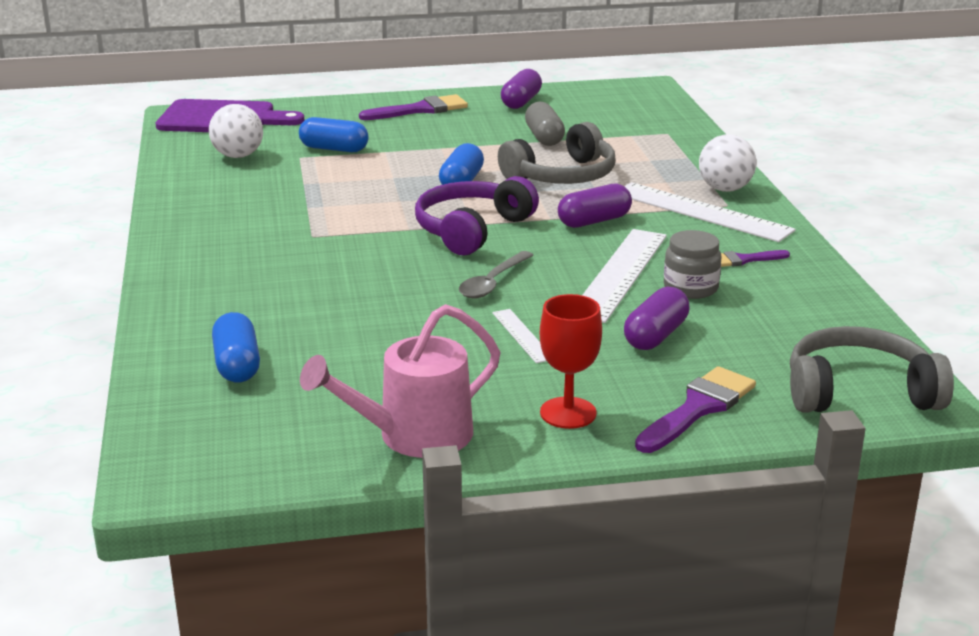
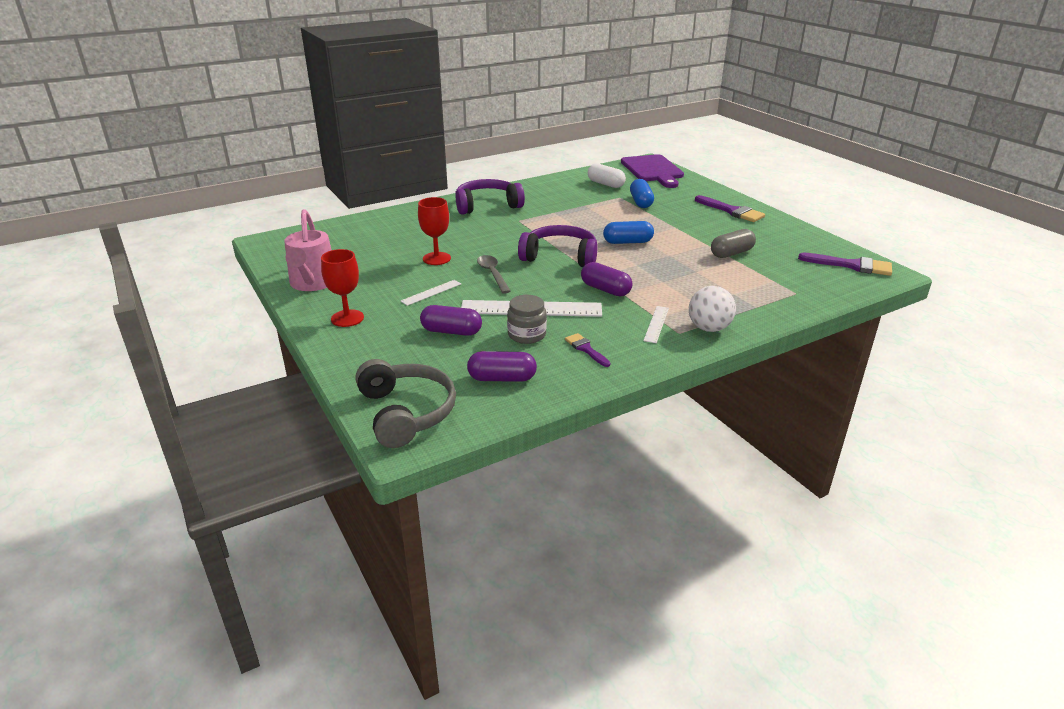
camera: 70 degrees right, 5 degrees up
(222, 249) = (487, 205): none -> purple headphones
(237, 365) = (368, 234): blue capsule -> none
(238, 156) = (605, 184): white ball -> white capsule
(402, 317) = (436, 258): none -> red goblet
(413, 436) = (312, 284): pink watering can -> pink watering can turned 135 degrees counterclockwise
(492, 283) = (492, 274): grey spoon -> grey spoon turned 60 degrees clockwise
(521, 102) = (788, 236): purple capsule -> purple capsule (502, 378)
(562, 176) = (670, 269): grey headphones -> none
(698, 408) = (365, 356): purple brush -> purple brush (851, 265)
(701, 212) = (656, 324): white ruler -> white ruler, size x0.49

